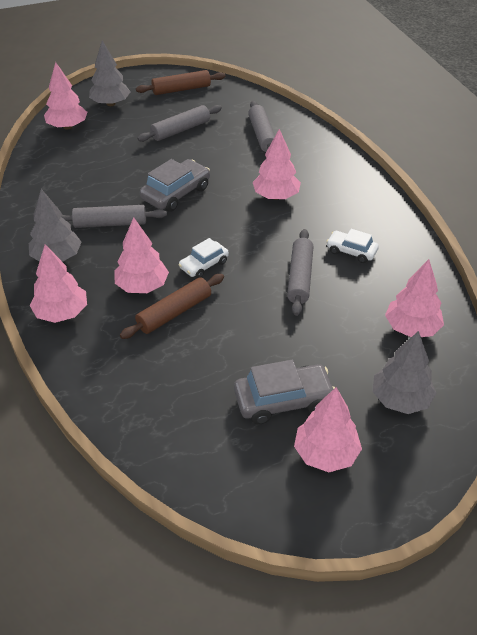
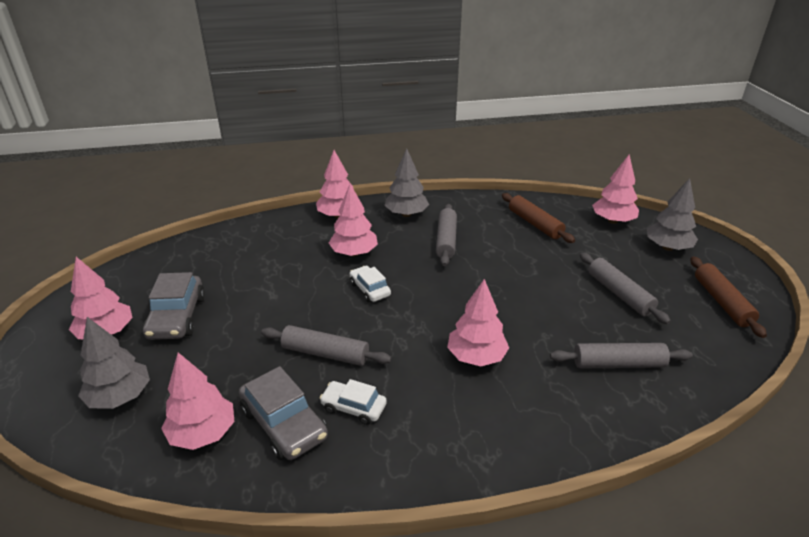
camera: 100 degrees right, 10 degrees down
(174, 312) = (313, 267): brown rolling pin -> brown rolling pin (535, 224)
(176, 193) = (490, 281): grey car -> grey car (284, 424)
(351, 251) = (353, 407): white car -> white car turned 105 degrees counterclockwise

